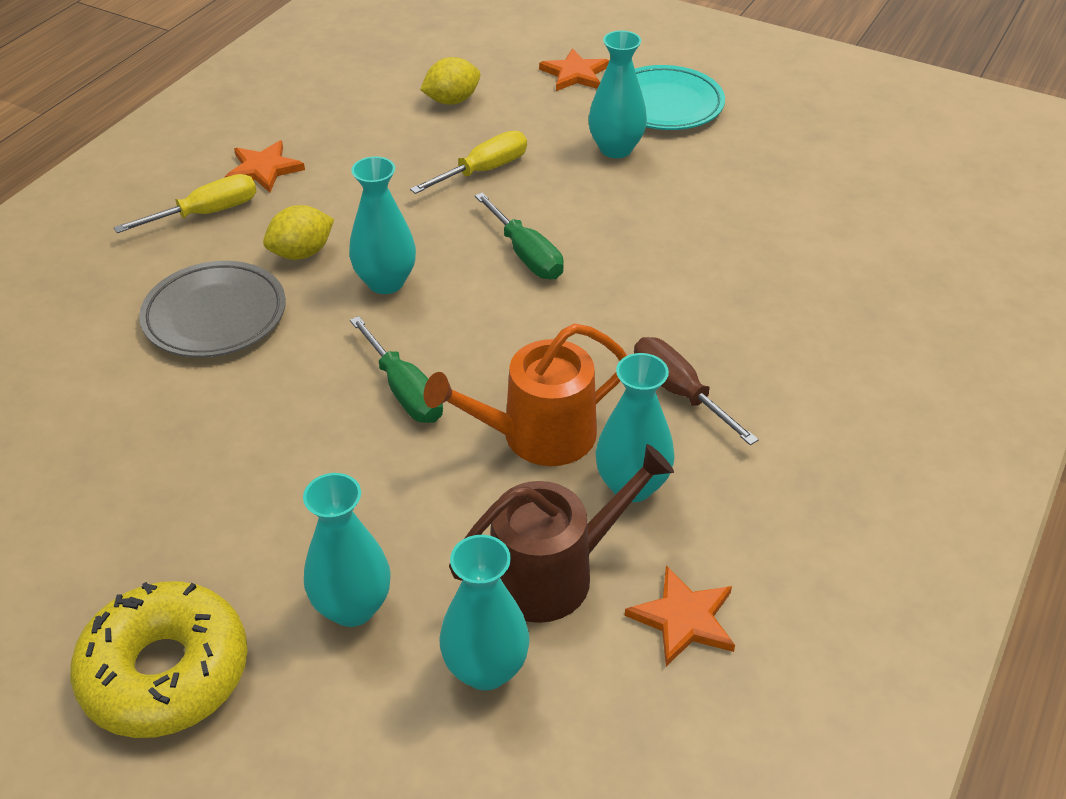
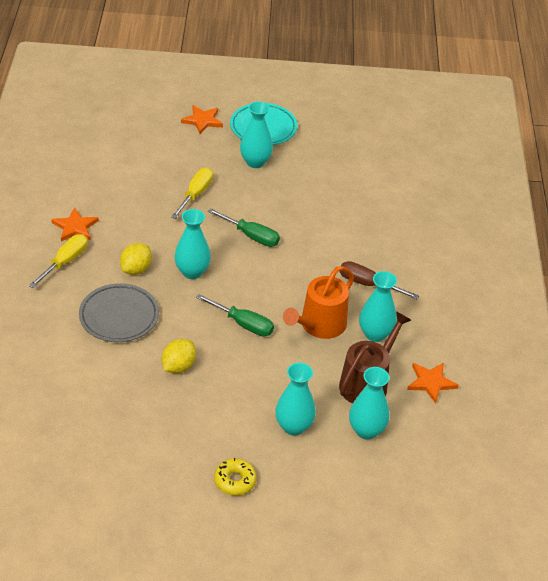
camera: 30 degrees left, 0 degrees up
(166, 672) = (235, 481): yellow donut -> yellow donut, size x0.53
(452, 101) = (147, 156): yellow lemon -> yellow lemon (178, 366)

